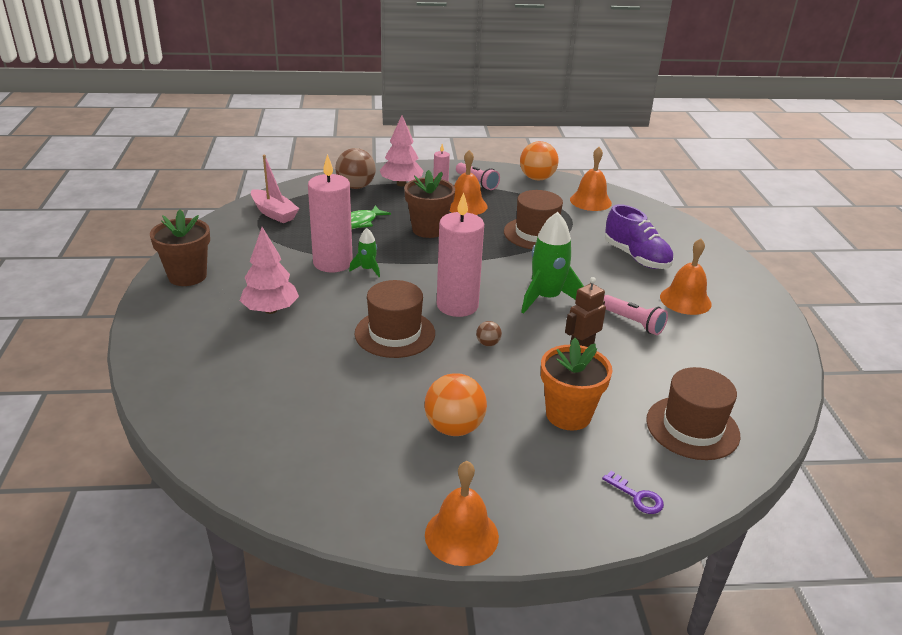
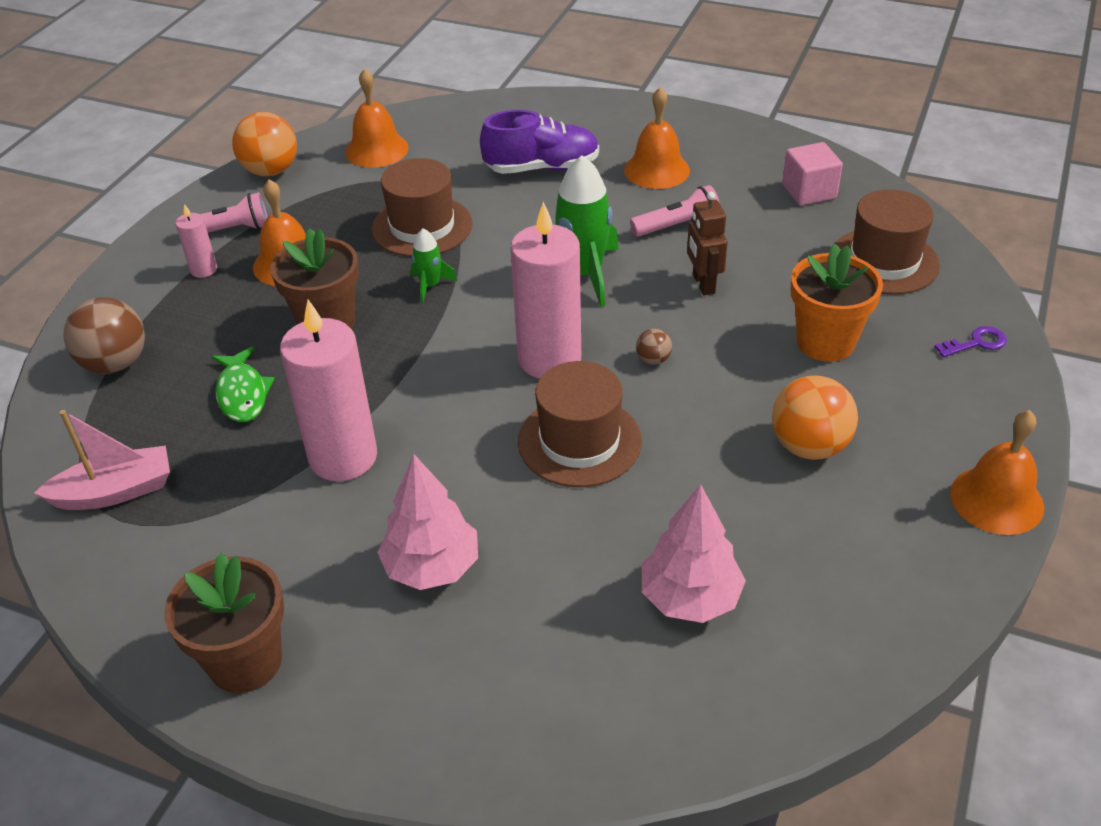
camera: 60 degrees left, 10 degrees up
(367, 269) = (392, 422): green rocket -> green rocket (430, 286)
(401, 184) = (157, 309): pink tree -> pink tree (690, 598)
(739, 373) = (809, 191): none -> pink cube

